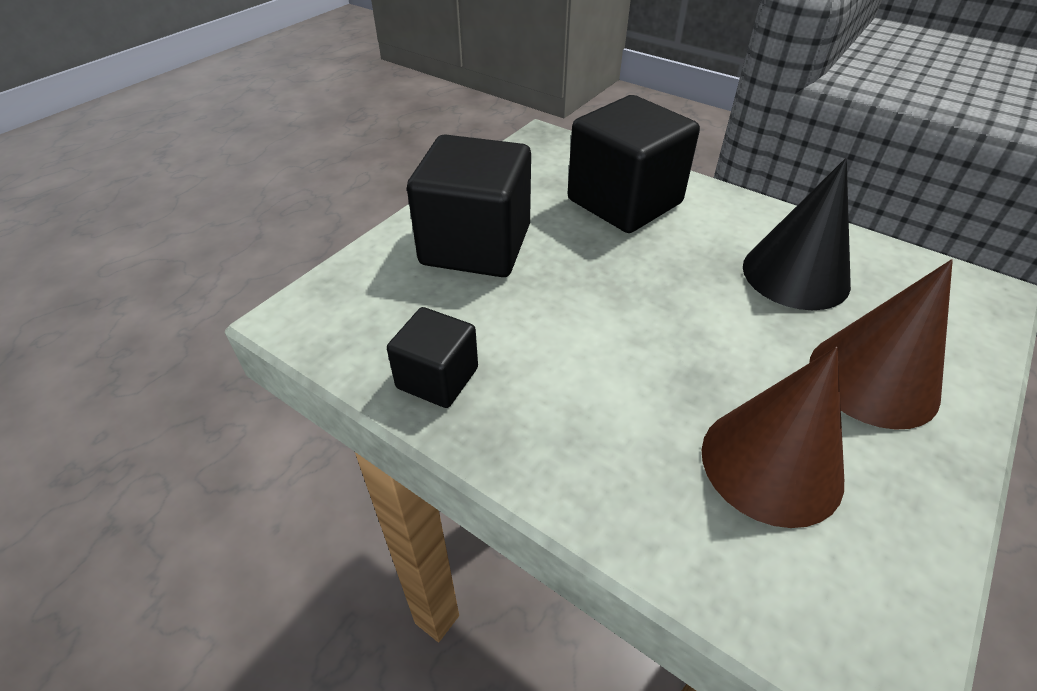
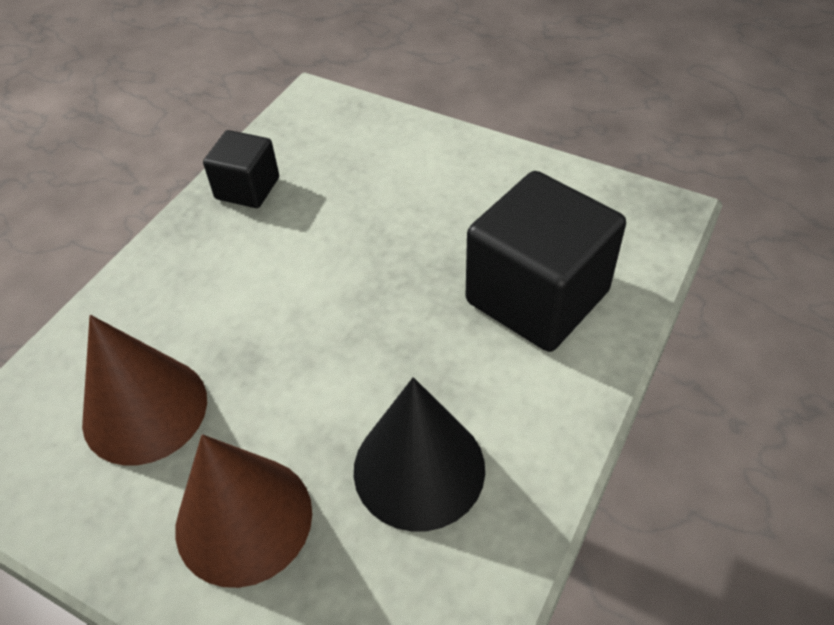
camera: 85 degrees right, 5 degrees up
(476, 245) = (424, 184): black cube -> none

